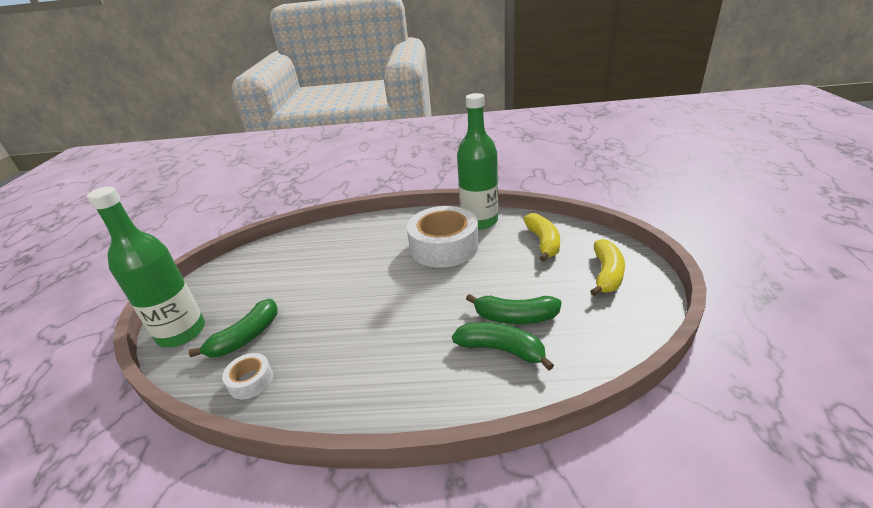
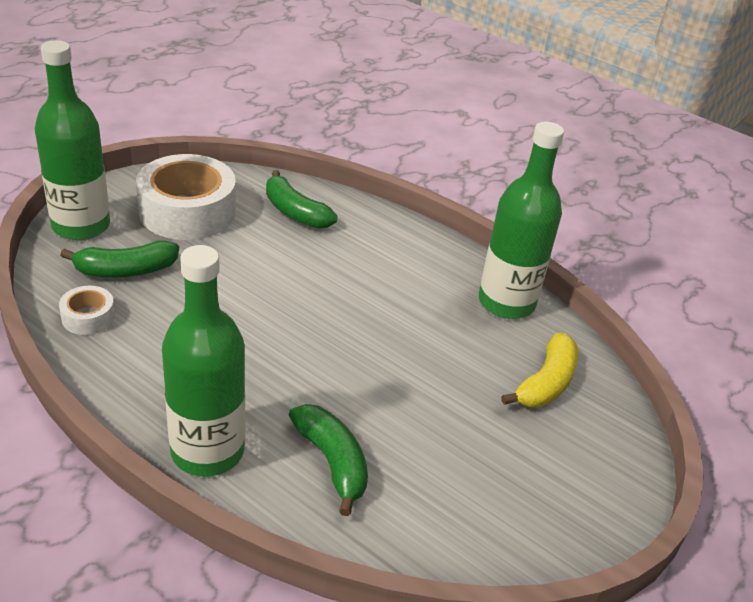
camera: 30 degrees right, 5 degrees up
(427, 399) = (207, 451): none -> green bottle
(444, 246) = (423, 306): white tape -> white tape (187, 211)
(515, 317) = (391, 441): green banana -> green banana (295, 212)
(606, 274) = (565, 476): yellow banana -> none

